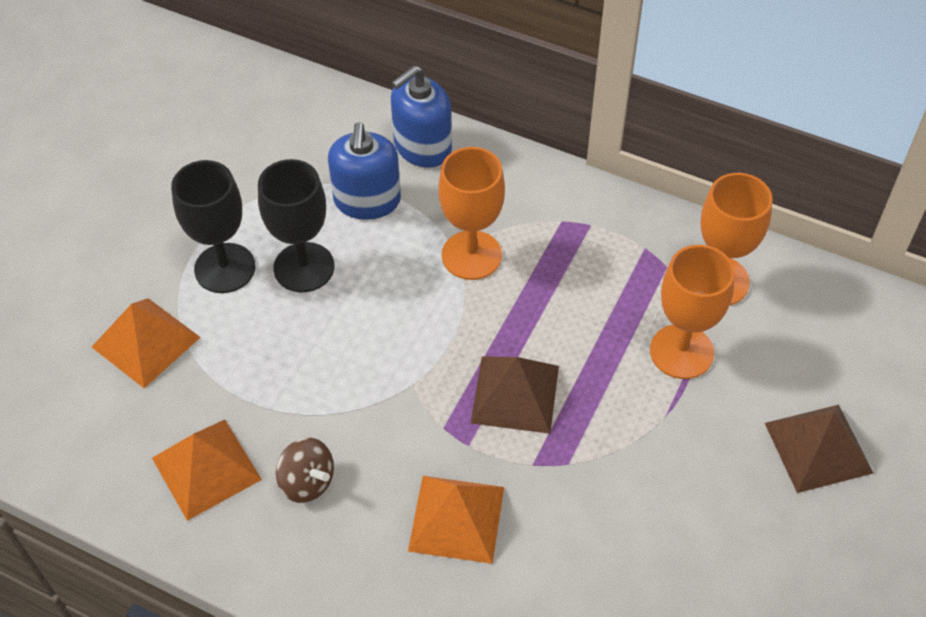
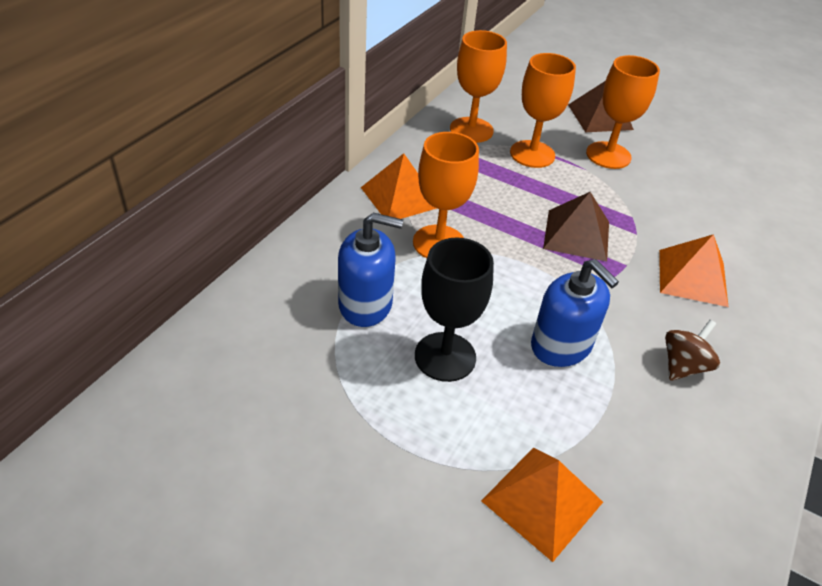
camera: 90 degrees left, 10 degrees down
(206, 469) = (687, 443): orange pyramid -> orange pyramid (400, 197)
(225, 268) = (442, 424): black goblet -> none
(422, 147) = (305, 261): blue soap dispenser -> blue soap dispenser (561, 345)
(710, 448) = (608, 155): none -> orange goblet

